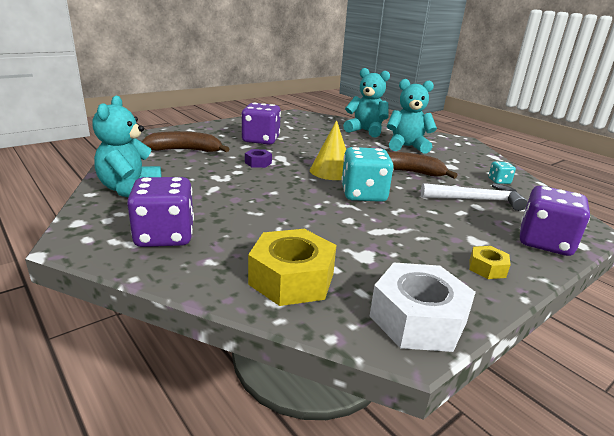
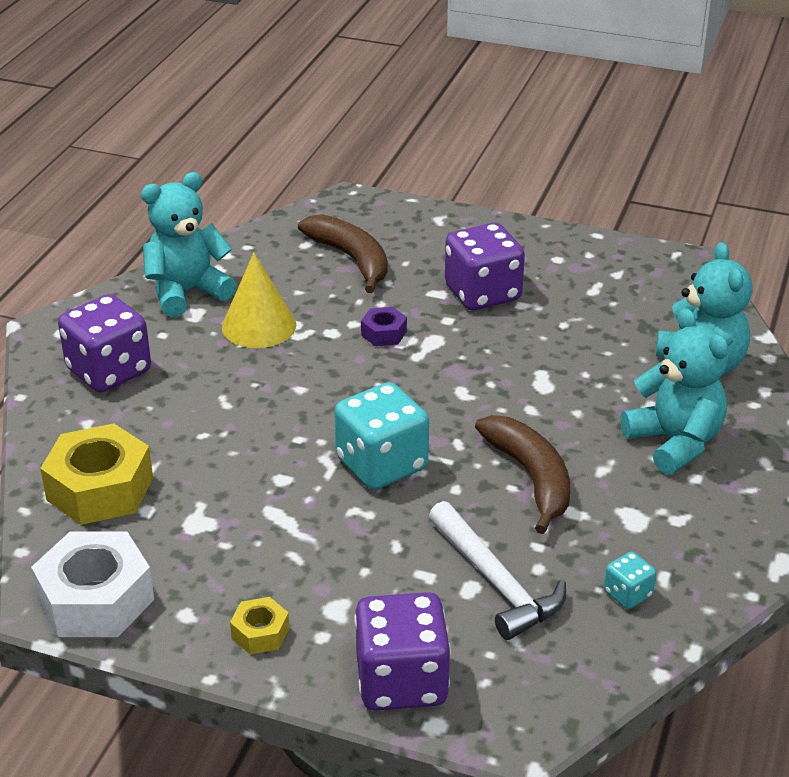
camera: 60 degrees right, 10 degrees up
(331, 171) = (436, 406): yellow cone -> yellow cone (259, 326)

